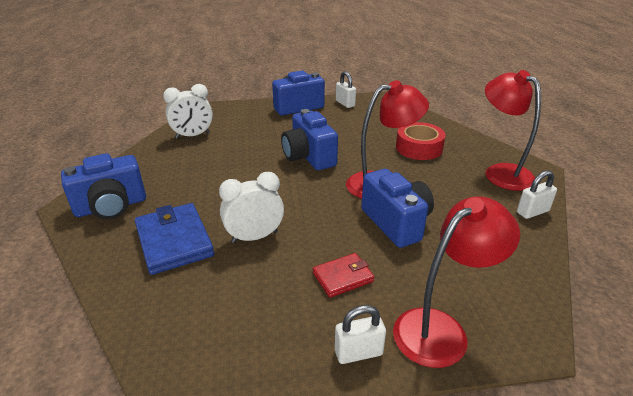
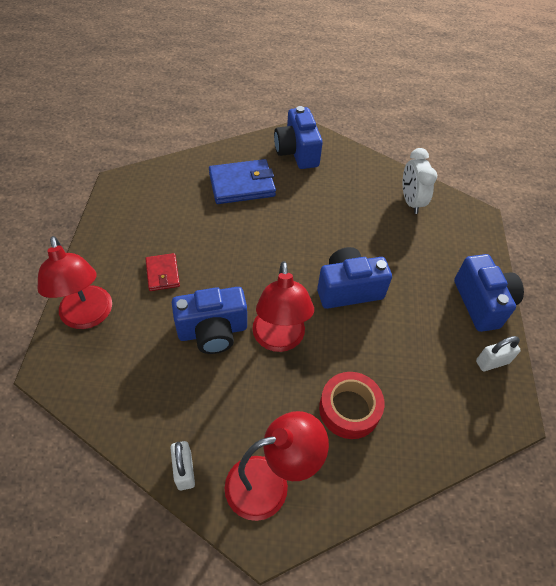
camera: 100 degrees right, 20 degrees up
(254, 237) = (230, 229): white clock -> none
(358, 352) = (95, 265): white padlock -> none

